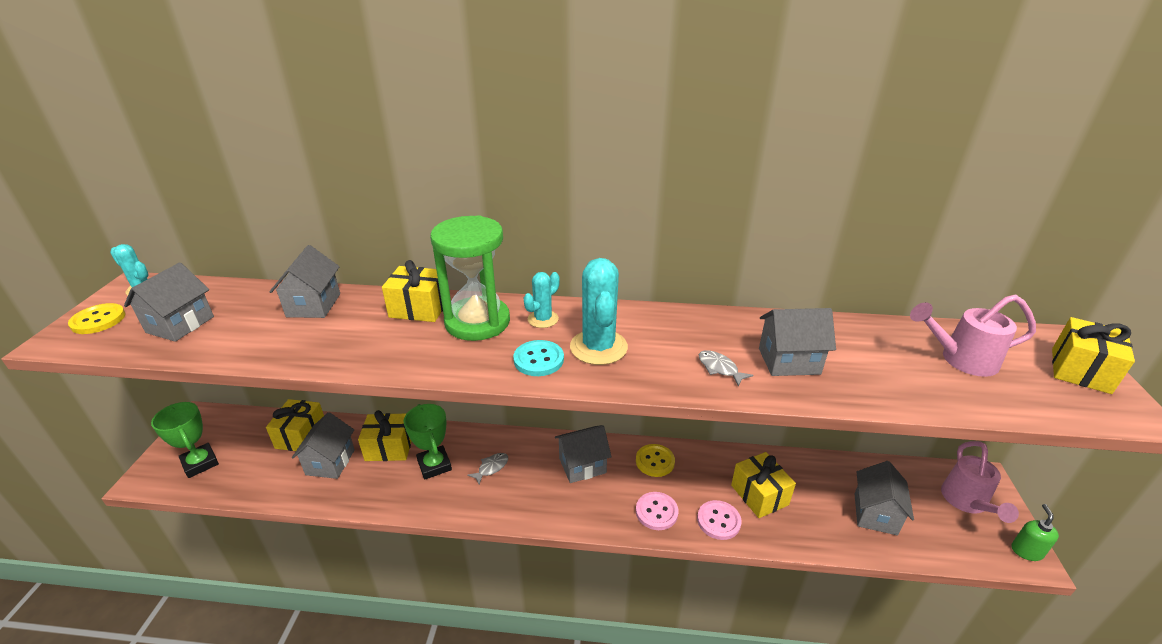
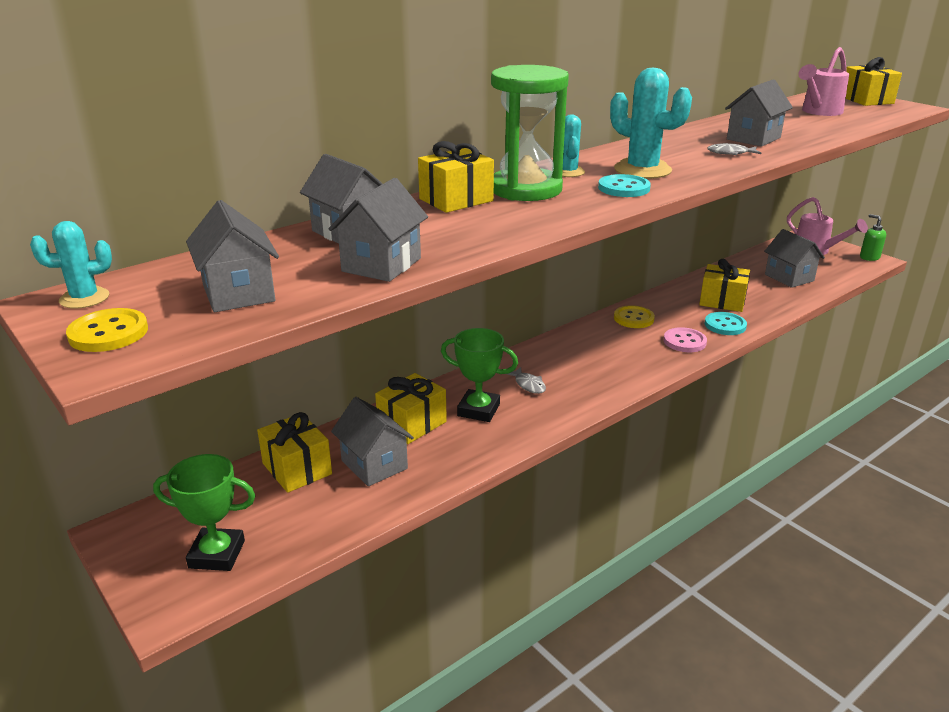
camera: 45 degrees left, 5 degrees down
(491, 468) = (528, 385): grey fish -> grey fish turned 150 degrees clockwise
(582, 465) = (591, 346): grey house -> grey house (381, 265)
(718, 521) = (725, 325): pink button -> turquoise button

